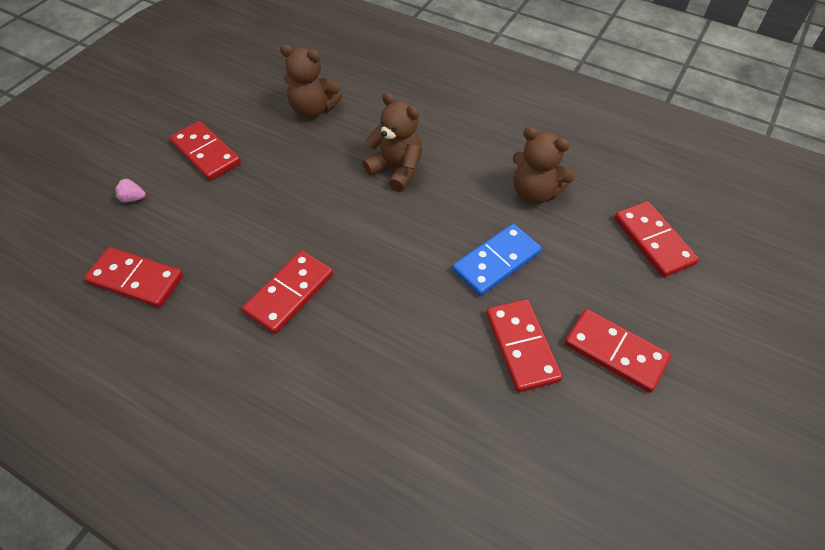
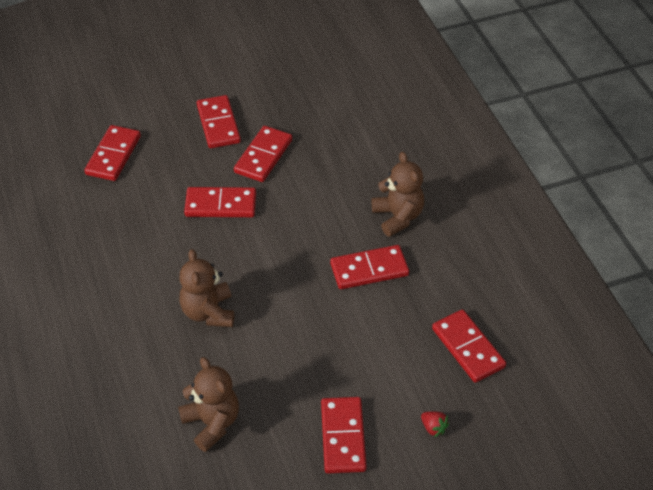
camera: 140 degrees left, 5 degrees down
(132, 198) = (433, 428): pink strawberry -> red strawberry
(496, 262) = (220, 205): blue domino -> red domino
(535, 192) = (137, 229): brown teddy bear -> brown teddy bear (398, 217)

